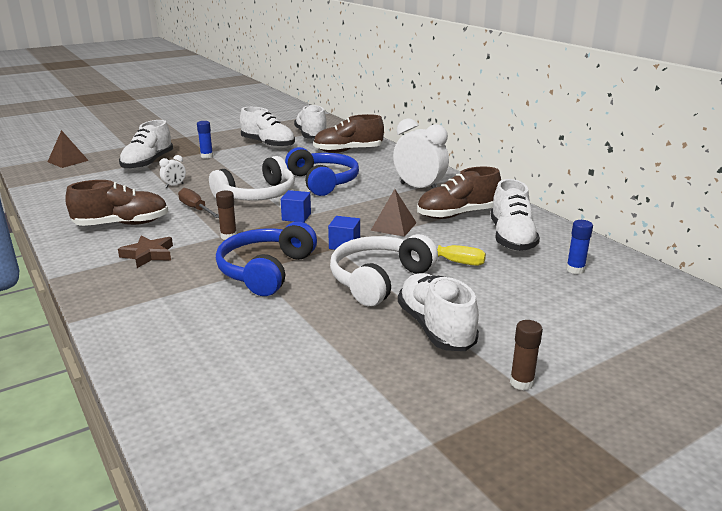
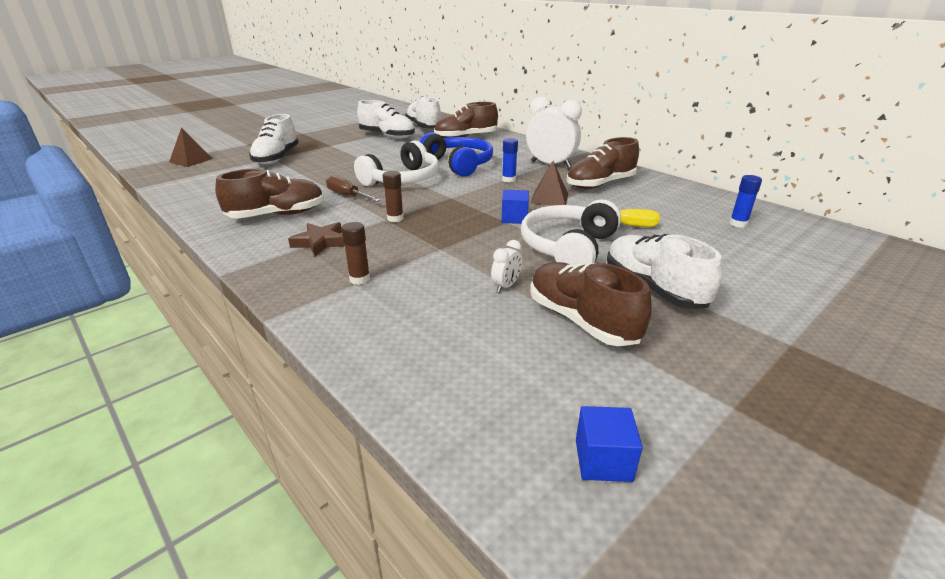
camera: 10 degrees left, 5 degrees up
(174, 186) = (314, 176): white clock -> white clock (506, 286)
(207, 156) = (333, 149): blue glue stick -> blue glue stick (509, 180)
(266, 271) = (452, 248): blue headphones -> none
(296, 217) = (452, 196): blue cube -> blue cube (603, 460)
(345, 351) = (581, 320): none -> brown shoe
(511, 238) = (662, 201): white shoe -> none
(521, 383) = (772, 333): brown glue stick -> brown glue stick (359, 279)

